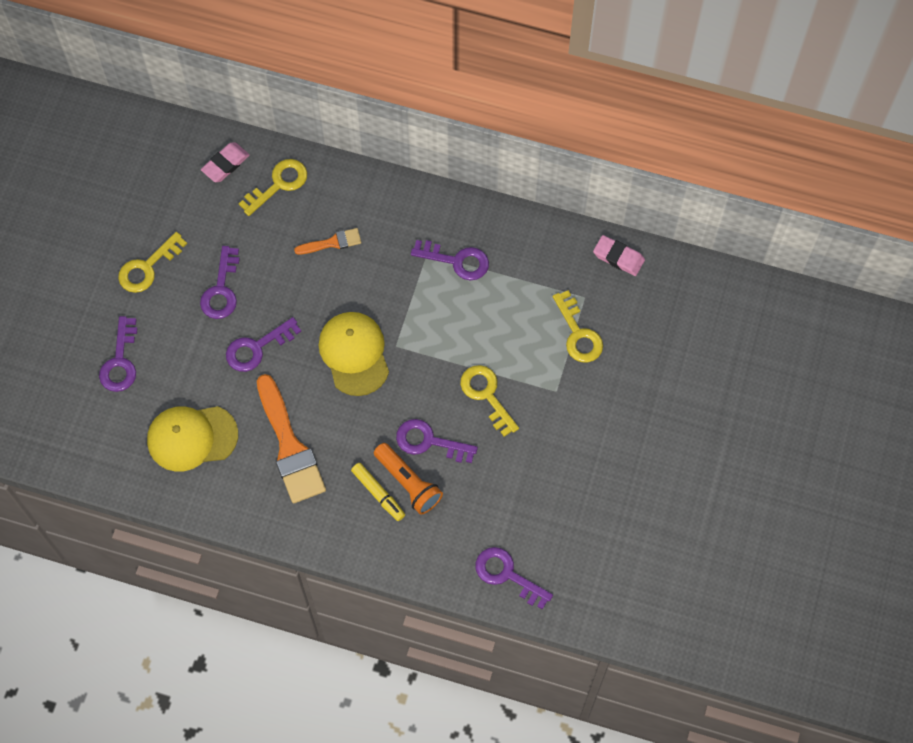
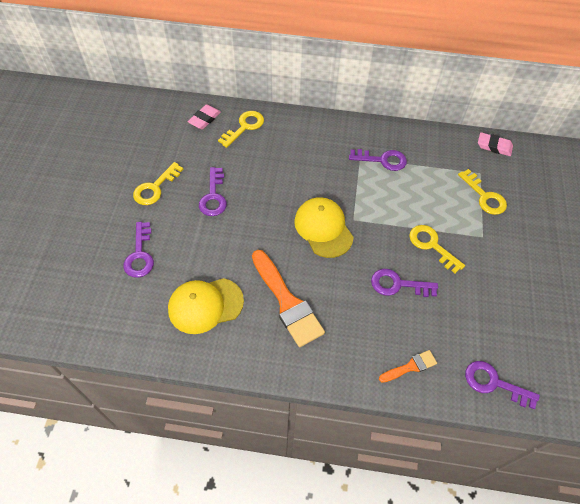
camera: 10 degrees left, 10 degrees down
(257, 348) = (247, 233): purple key -> none
(332, 242) = (290, 158): orange brush -> orange brush (410, 366)
(378, 494) = (368, 330): yellow marker -> none
(408, 483) = (390, 318): orange flashlight -> none

